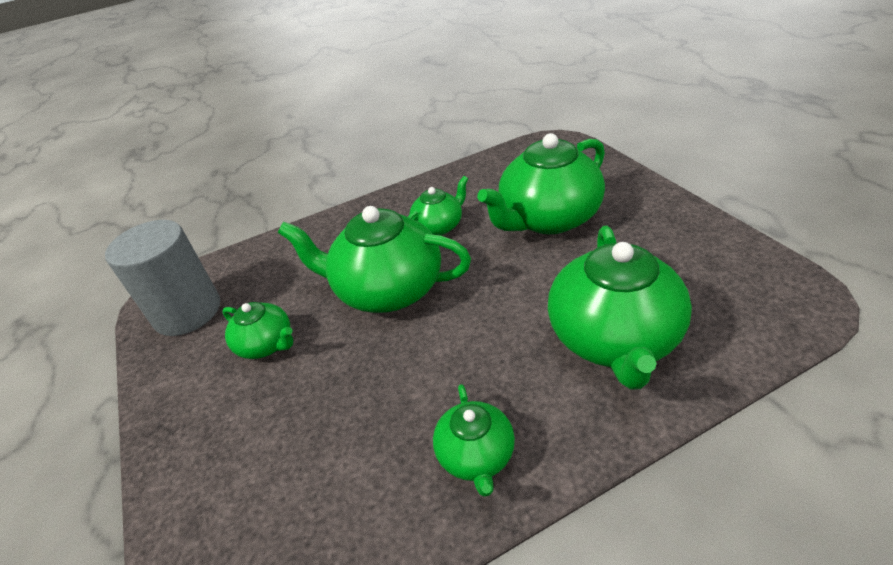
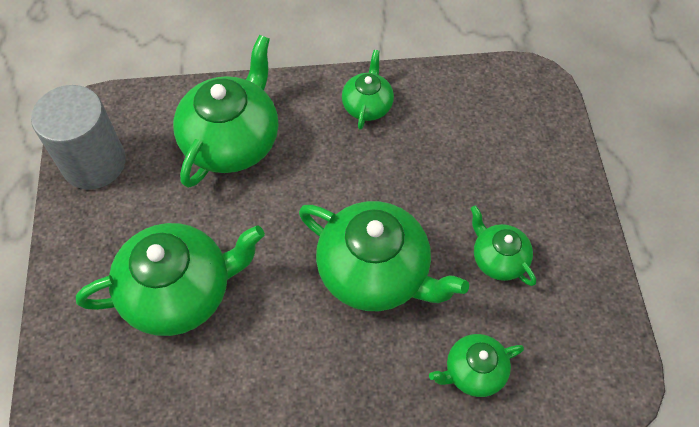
camera: 165 degrees left, 20 degrees up
(187, 312) = (581, 343): grey cylinder -> grey cylinder (94, 163)
(439, 226) = (289, 342): green teapot -> green teapot (473, 372)

